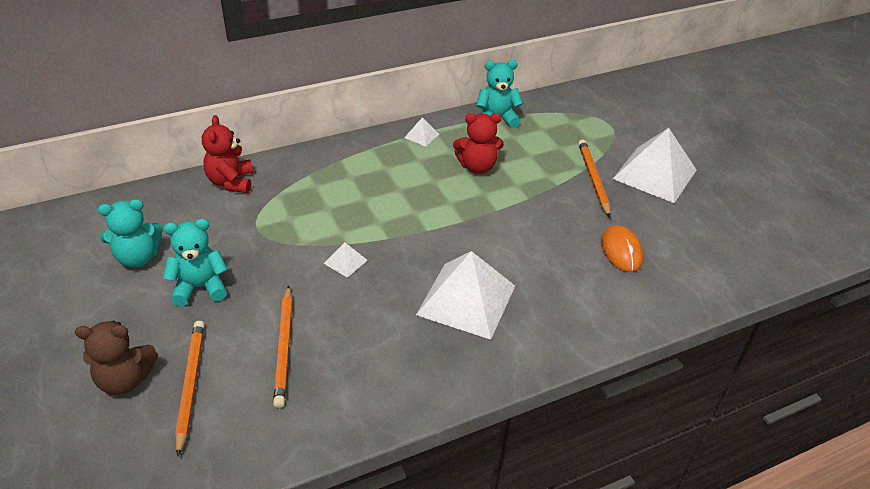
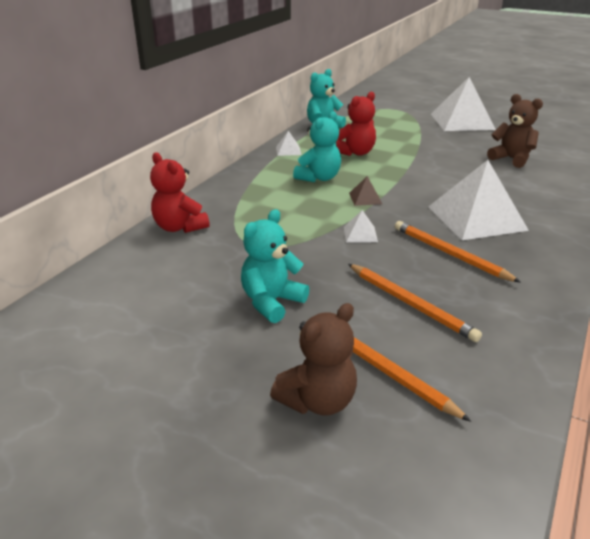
camera: 35 degrees left, 10 degrees down
(138, 257) = (175, 310): turquoise teddy bear -> turquoise teddy bear (319, 178)
(405, 226) = (365, 198): none -> brown pyramid
(593, 179) = (434, 134): orange pencil -> orange pencil (450, 254)
(621, 251) = (511, 159): orange mouse -> brown teddy bear

